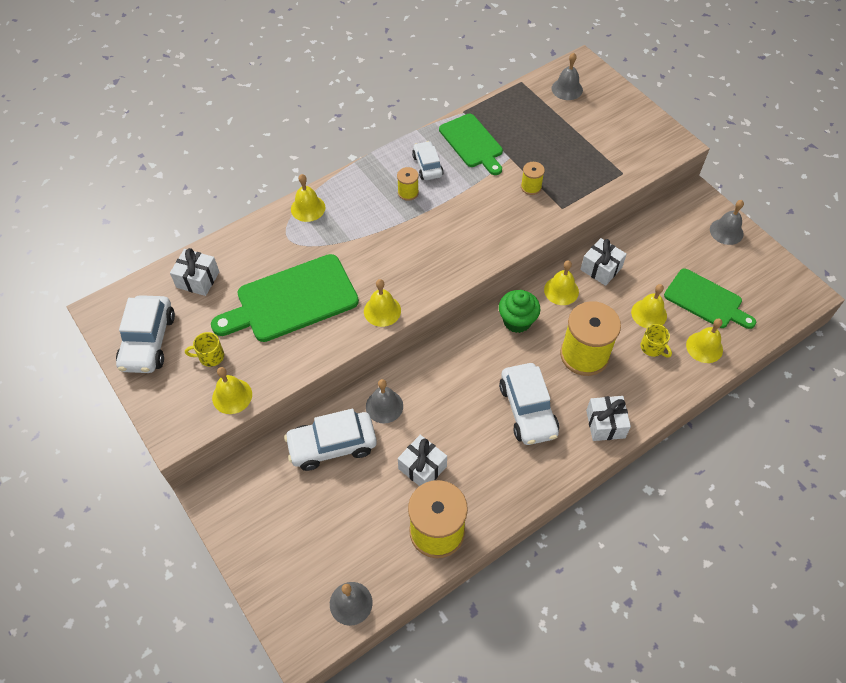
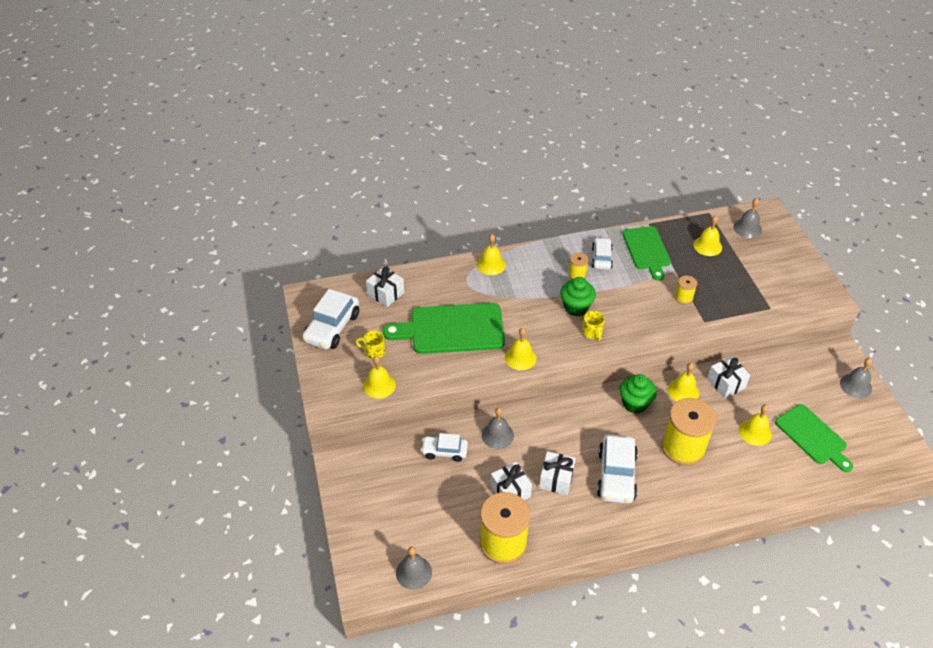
camera: 20 degrees right, 10 degrees down
(332, 445) = (444, 451): white car -> white car, size x0.62
(421, 232) = (576, 307): none -> green cupcake
(605, 424) = (679, 507): white gift -> white gift (556, 479)
(652, 348) = (747, 460): yellow mug -> yellow mug (592, 332)
(704, 347) = (795, 474): yellow bell -> yellow bell (707, 246)

